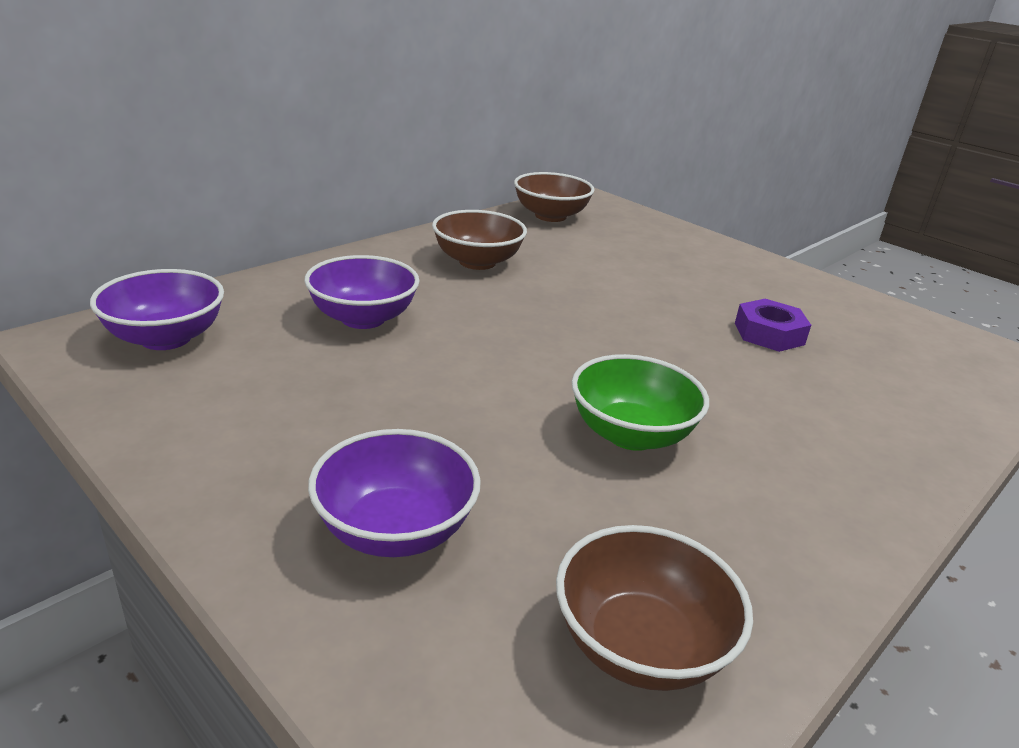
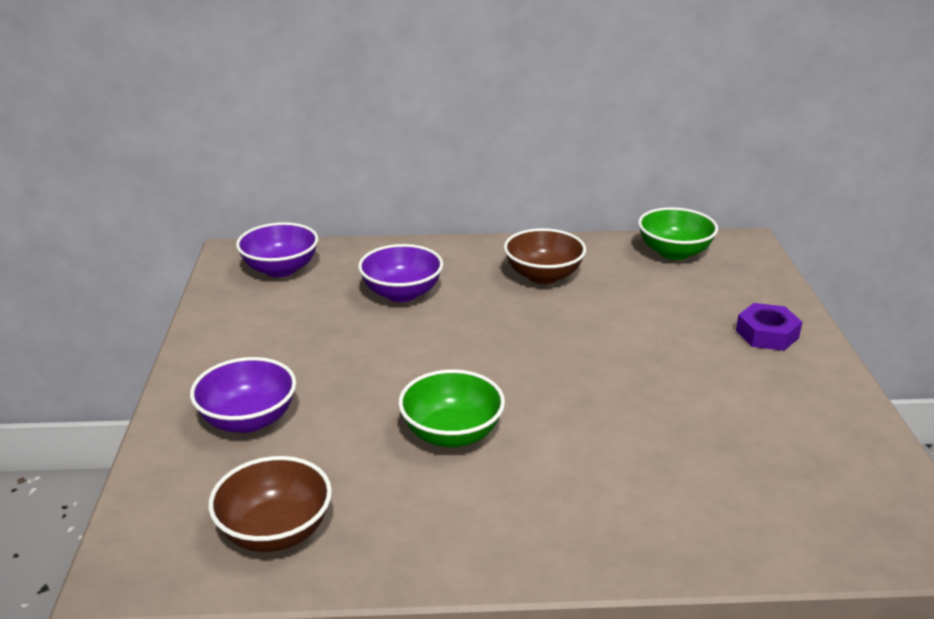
camera: 45 degrees right, 0 degrees up
(550, 216) = (674, 252): brown bowl -> green bowl
(769, 334) = (695, 416): purple nut -> purple nut (767, 334)

